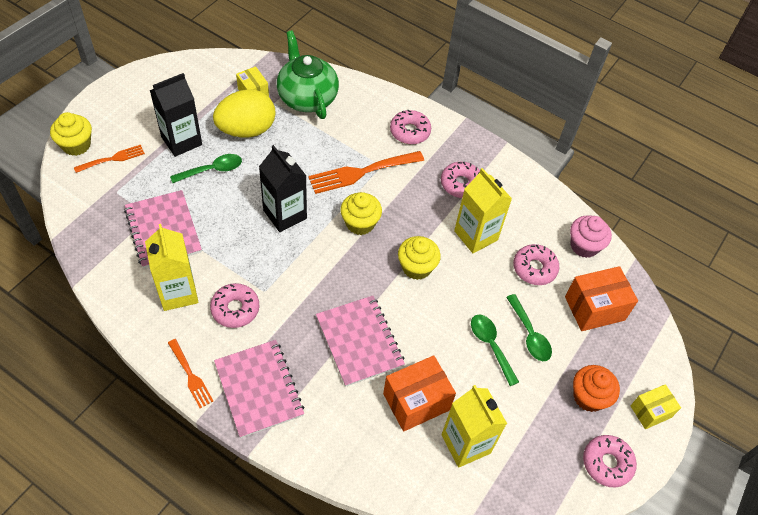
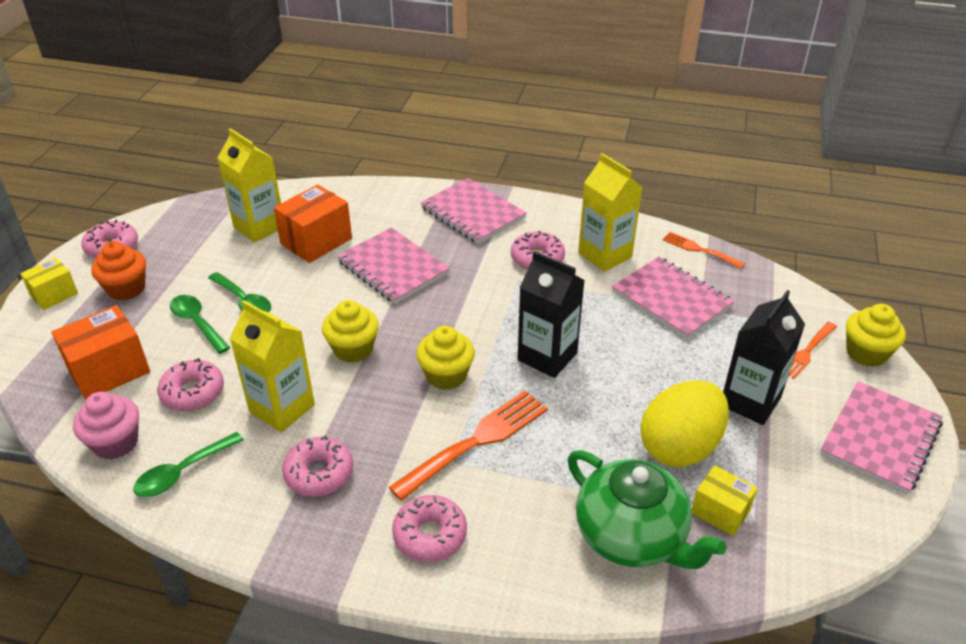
camera: 165 degrees right, 15 degrees down
(131, 97) = (880, 439): none -> pink notebook
(191, 376) = (541, 206): orange fork -> orange fork (699, 250)
(212, 170) = (677, 378): green spoon -> green spoon (183, 472)

